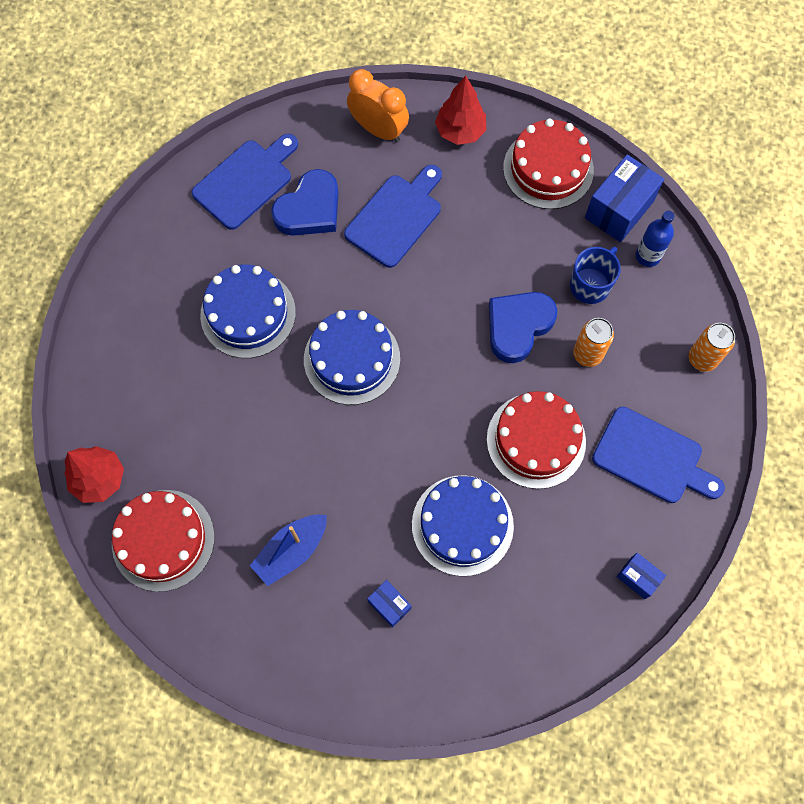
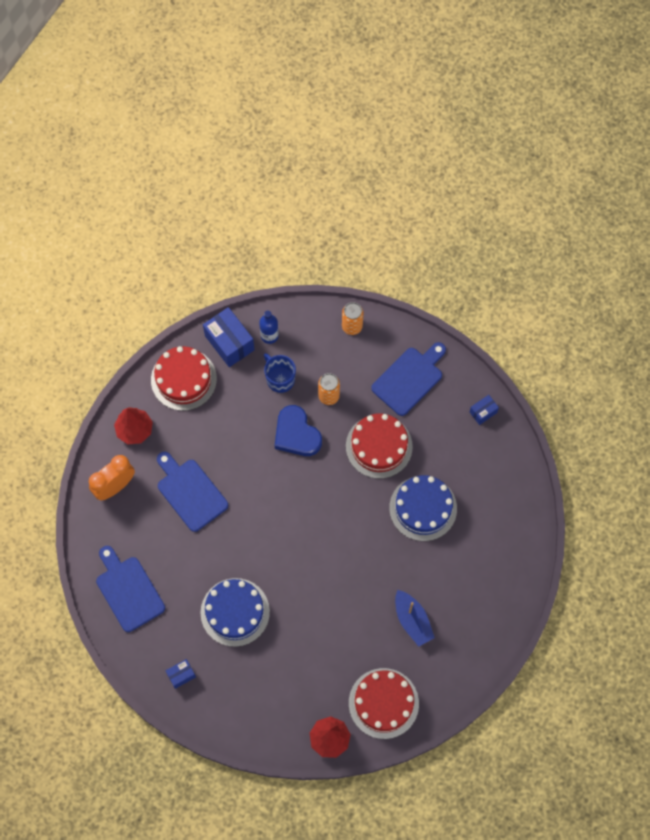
camera: 75 degrees left, 0 degrees up
(309, 209) = (165, 550): blue heart -> none
(352, 359) = (289, 549): blue cake -> none
(389, 605) = (463, 567): blue box -> blue box (181, 675)

